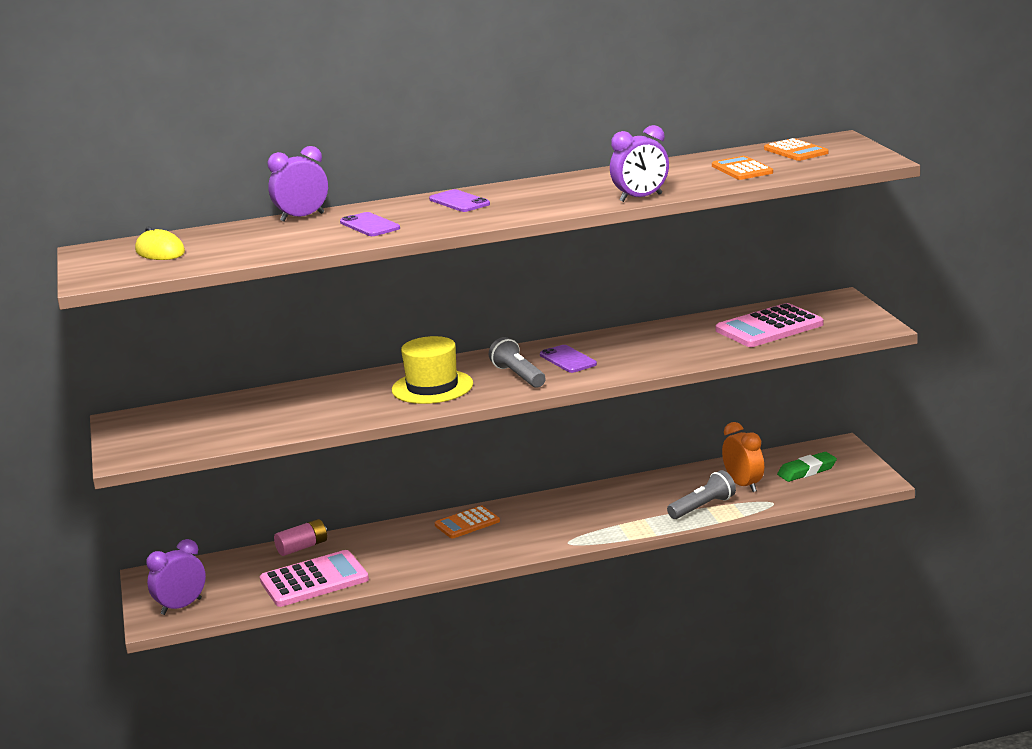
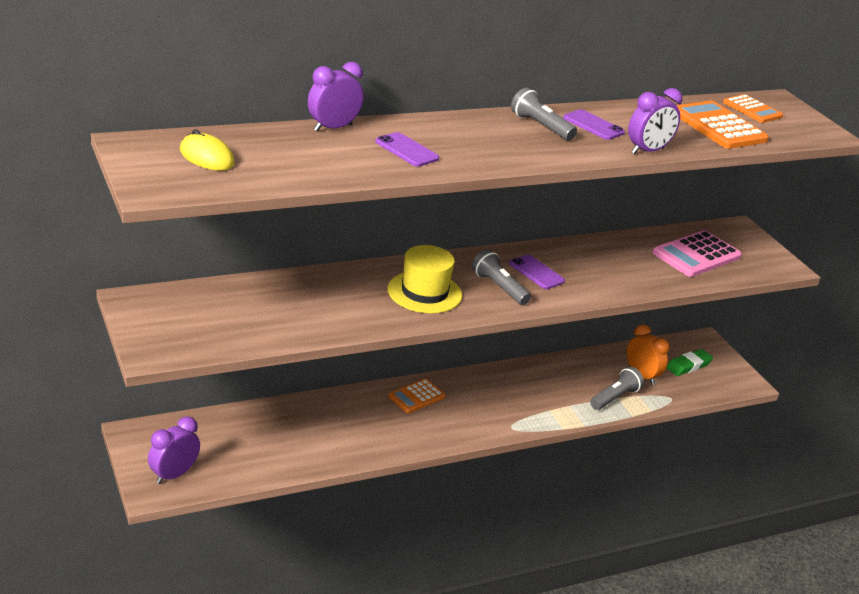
camera: 15 degrees left, 10 degrees up
(302, 547) = (272, 411): pink battery -> none
(314, 580) = (294, 452): pink calculator -> none
(459, 202) = (479, 129): purple phone -> purple phone (593, 125)
(531, 192) = (540, 126): none -> grey flashlight
(742, 169) = (718, 126): orange calculator -> orange calculator, size x1.62

